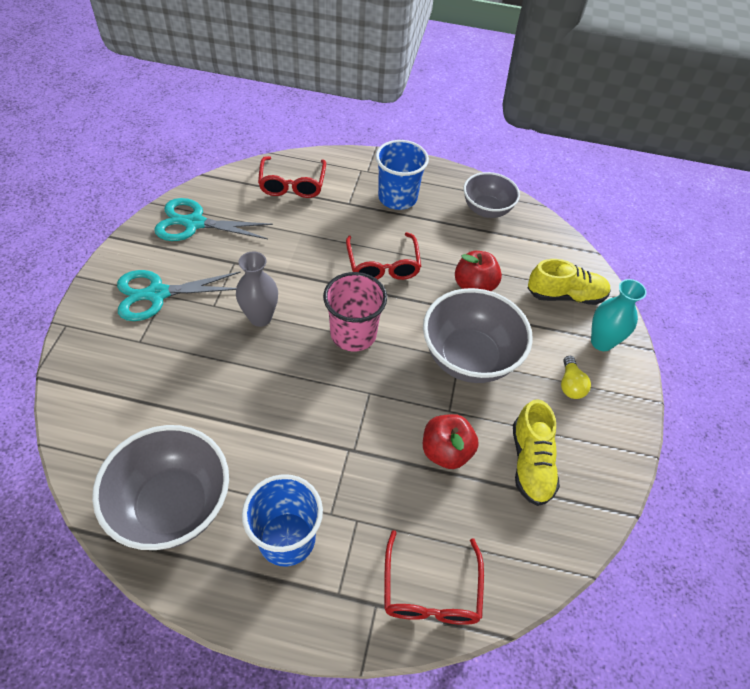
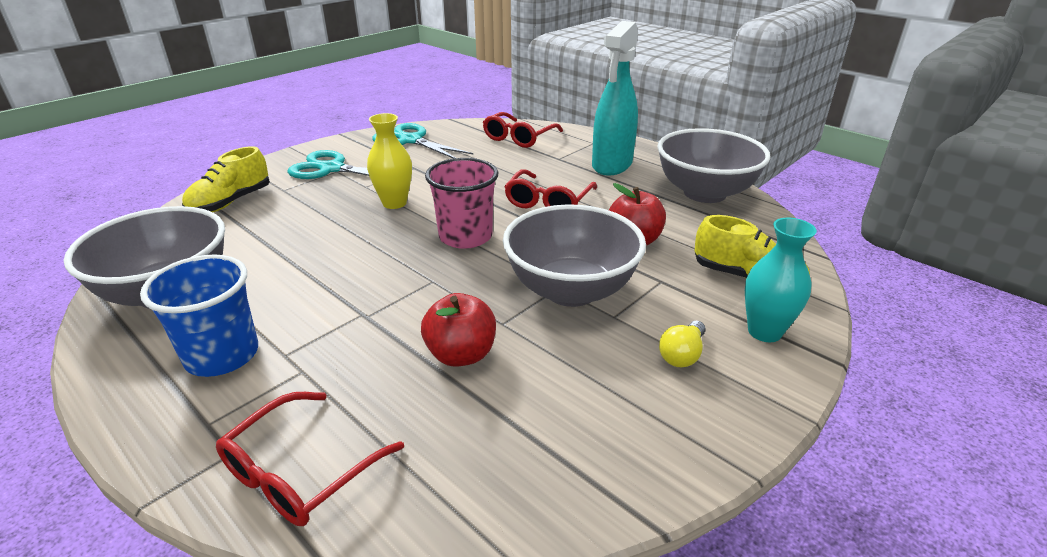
camera: 35 degrees right, 20 degrees down
(260, 317) = (394, 203): grey vase -> yellow vase
(397, 198) = (611, 165): blue cup -> turquoise spray bottle
(486, 210) = (704, 193): grey bowl -> grey bowl, size x1.58
(530, 463) = (555, 406): yellow shoe -> yellow shoe (231, 202)

